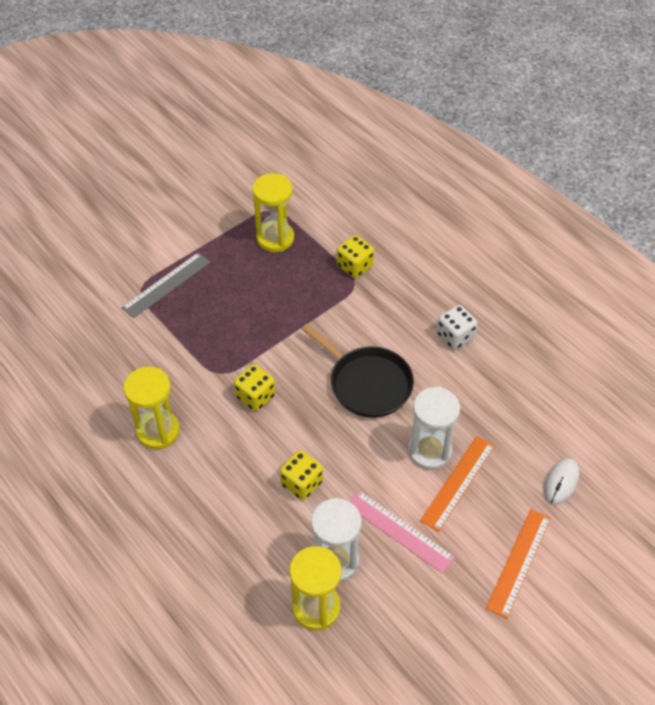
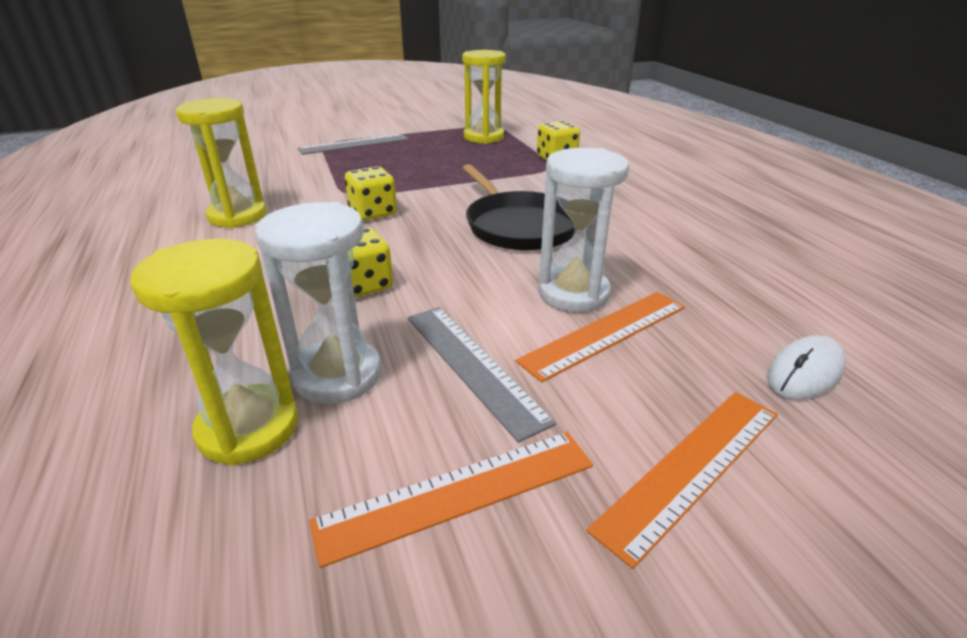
camera: 20 degrees right, 20 degrees down
(399, 531) = (473, 365): pink ruler -> grey ruler
(428, 608) = (458, 493): none -> orange ruler
(455, 336) = (657, 213): white dice -> none

